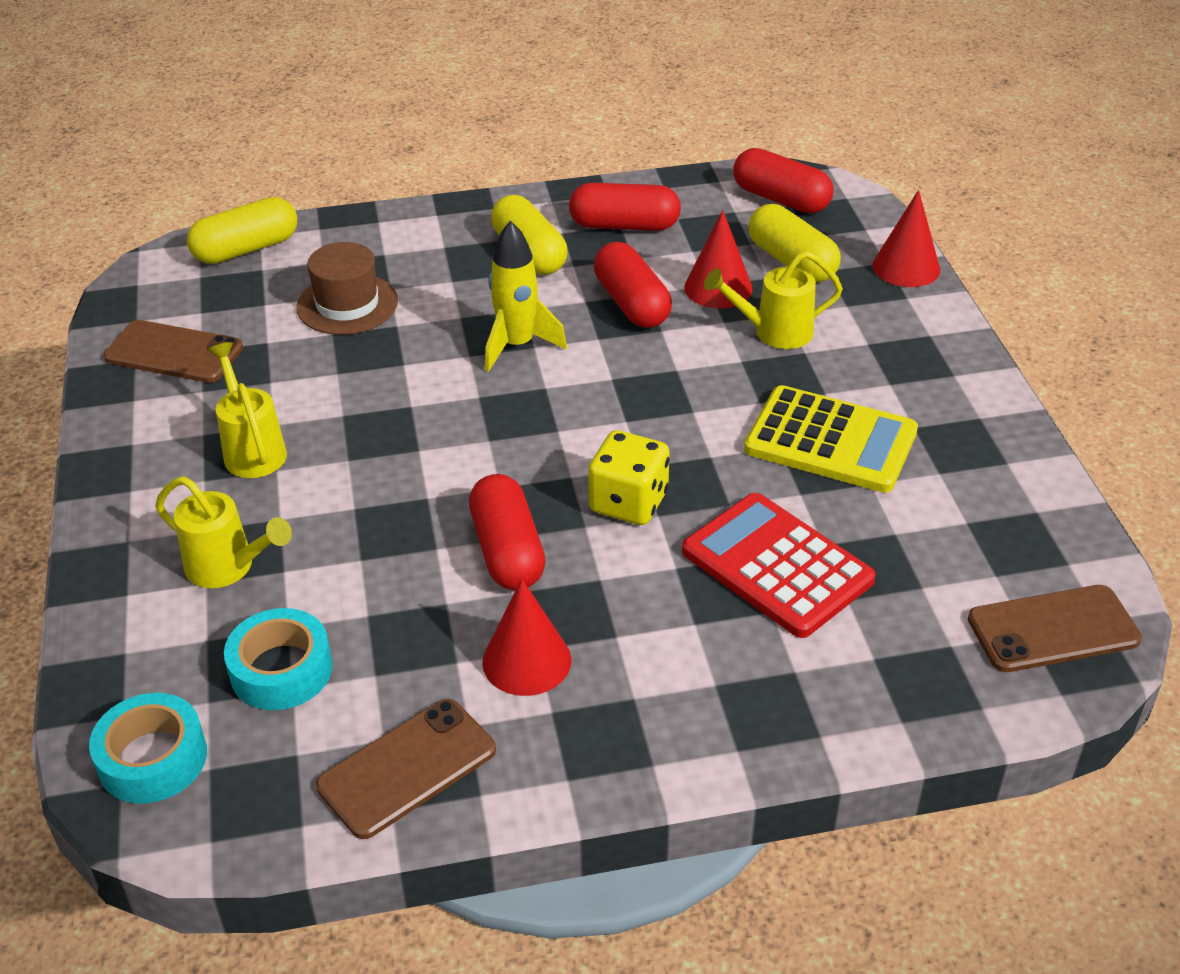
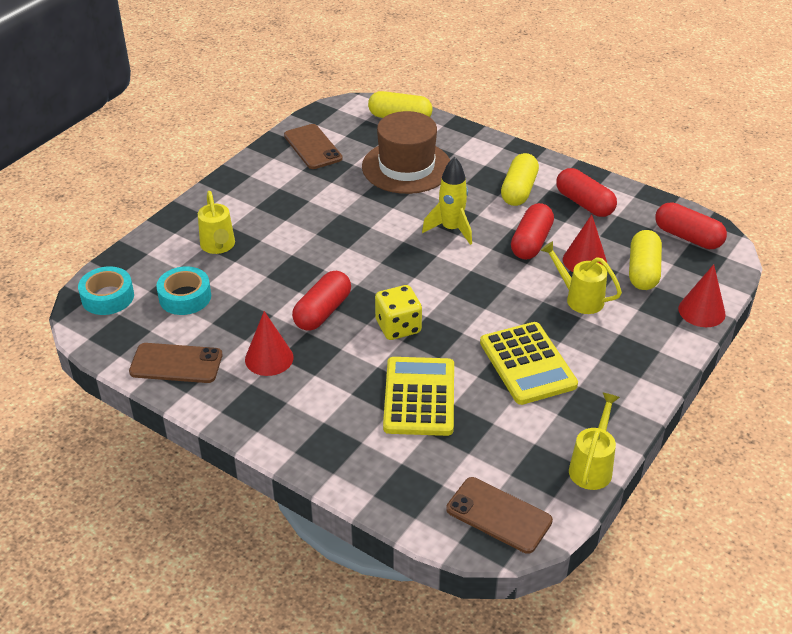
camera: 45 degrees right, 0 degrees up
(252, 450) = (287, 206): yellow watering can -> yellow watering can (592, 467)
(347, 304) = (406, 167): brown hat -> brown hat, size x1.53
(777, 566) = (419, 397): red calculator -> yellow calculator
(781, 199) = (688, 237): red capsule -> red capsule turned 45 degrees counterclockwise

